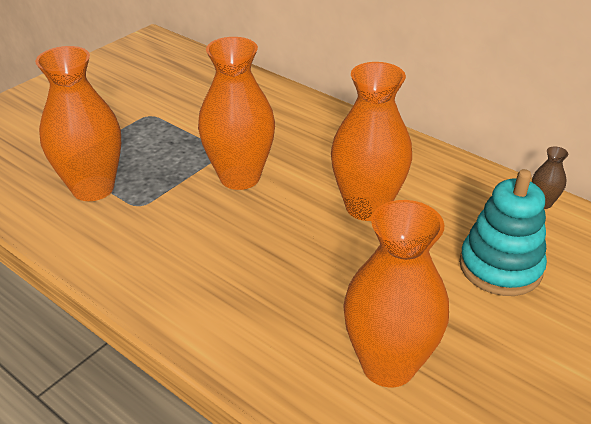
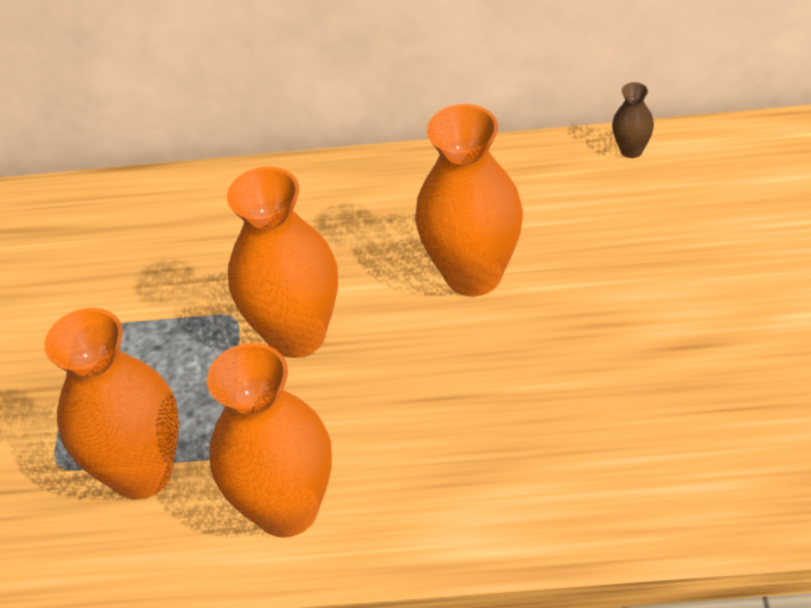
camera: 35 degrees left, 10 degrees up
(388, 365) = (673, 428): orange vase -> orange vase (287, 509)
(500, 267) = (664, 252): turquoise stacking toy -> none

